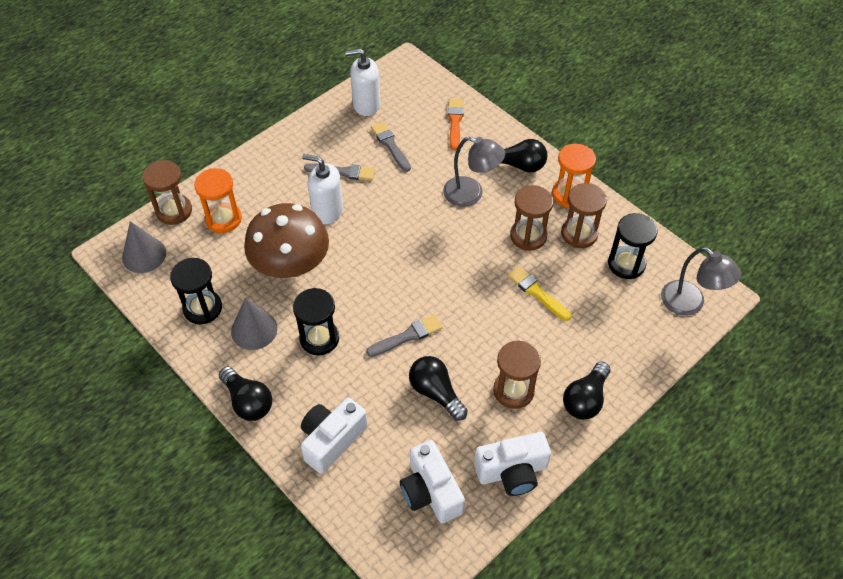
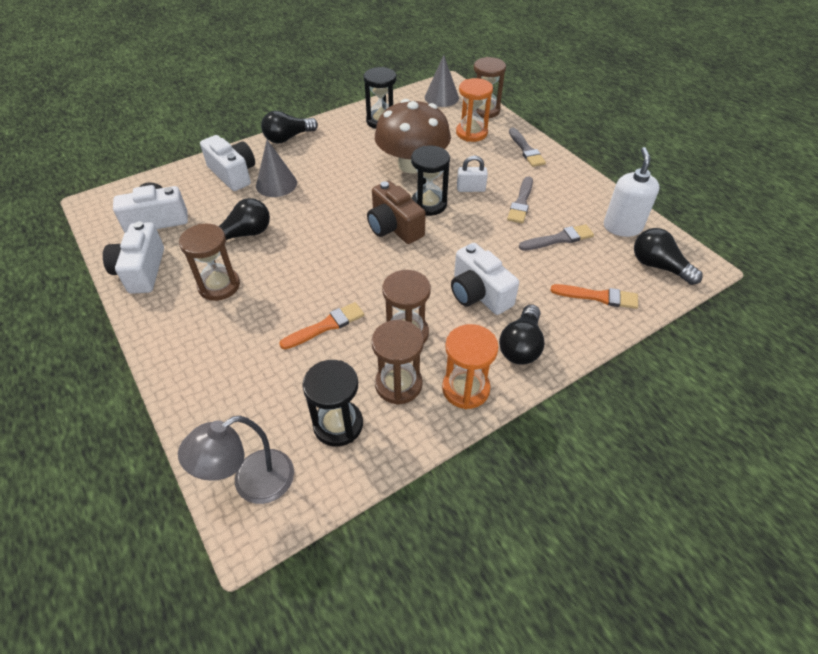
camera: 100 degrees right, 5 degrees down
(254, 330) = (352, 143): grey cone -> grey cone (276, 184)
(319, 338) = (329, 174): black hourglass -> black hourglass (429, 204)
(327, 211) = (471, 189): white soap dispenser -> white padlock
(398, 265) = (394, 227): none -> brown camera
(407, 336) = (310, 224): grey brush -> grey brush (526, 149)
(471, 194) = (479, 293): grey lamp -> white camera
(537, 292) = (326, 326): yellow brush -> orange brush
(585, 399) = (180, 339): black light bulb -> black light bulb (658, 266)

